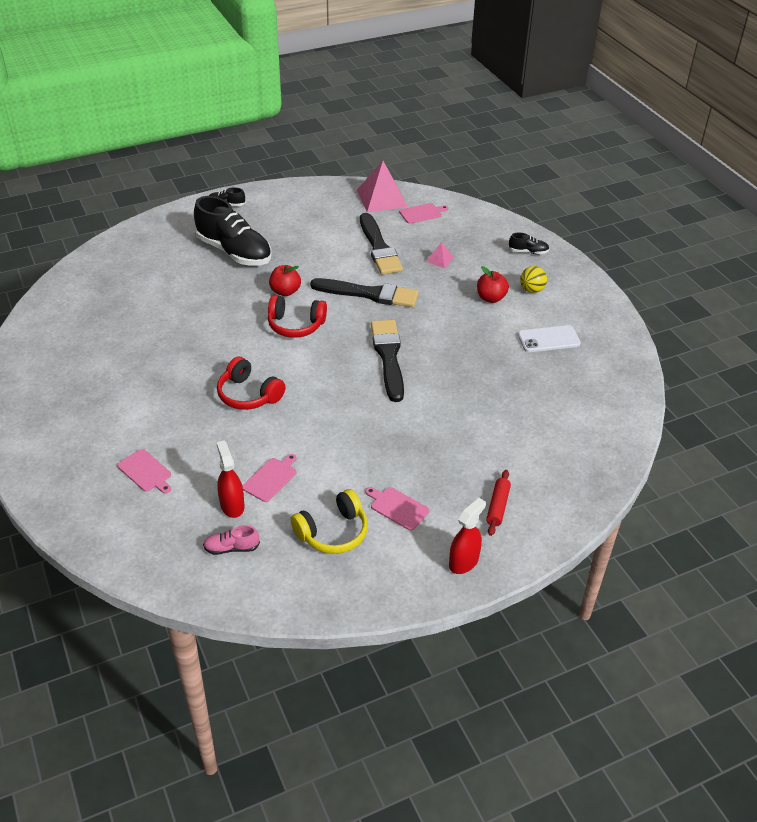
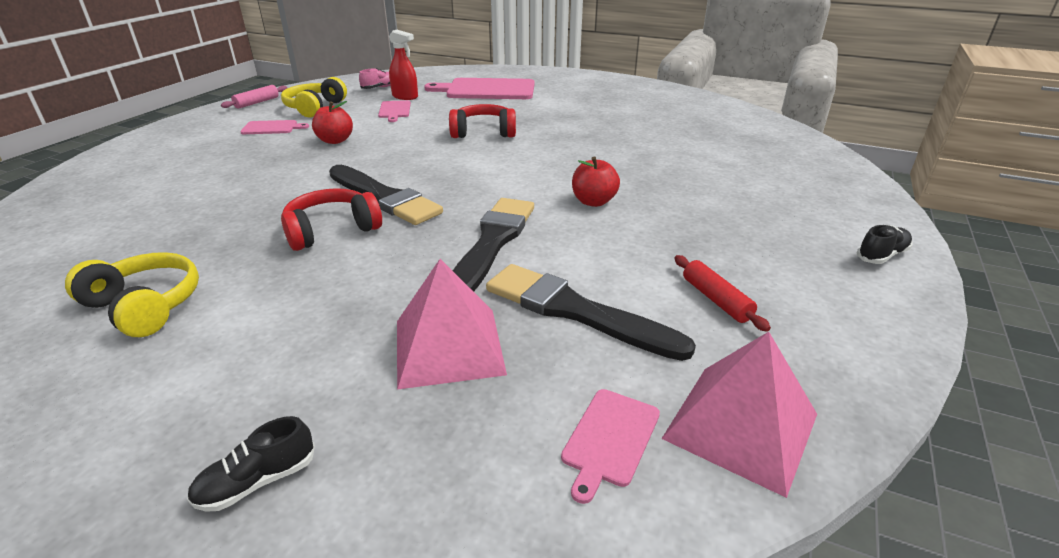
camera: 140 degrees right, 10 degrees down
(145, 472) = (487, 90): pink cutting board -> pink cutting board, size x2.05
(234, 252) = (729, 210): black shoe -> none
(295, 325) = (527, 182): red headphones -> red headphones (331, 230)
(369, 294) = (492, 243): black brush -> black brush turned 135 degrees clockwise
(378, 587) = (257, 102): none -> pink rolling pin
(440, 259) = (448, 347): pink pyramid -> pink pyramid, size x2.14
(464, 562) = (192, 125): red spray bottle -> none
(491, 298) = (291, 324): red apple -> red apple (335, 140)
(497, 506) = (172, 152): red rolling pin -> red rolling pin (716, 299)
(531, 290) = (209, 380): yellow ball -> none
(548, 339) = (145, 306): white phone -> yellow headphones

